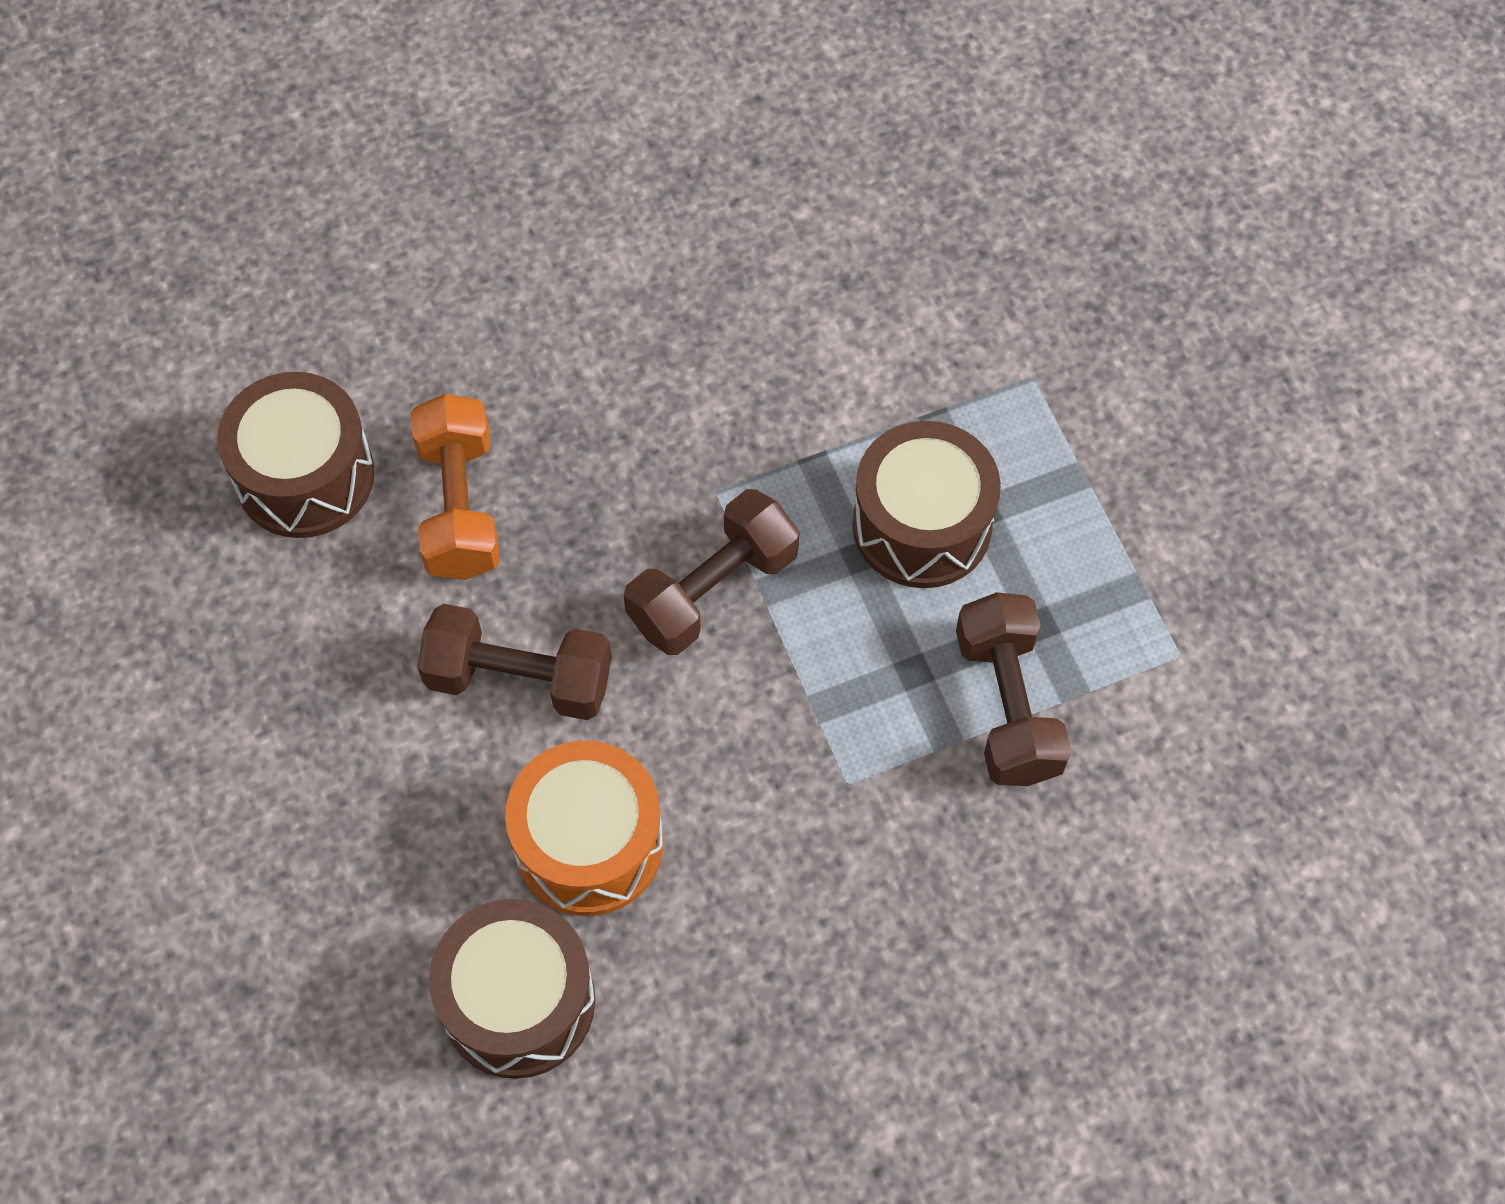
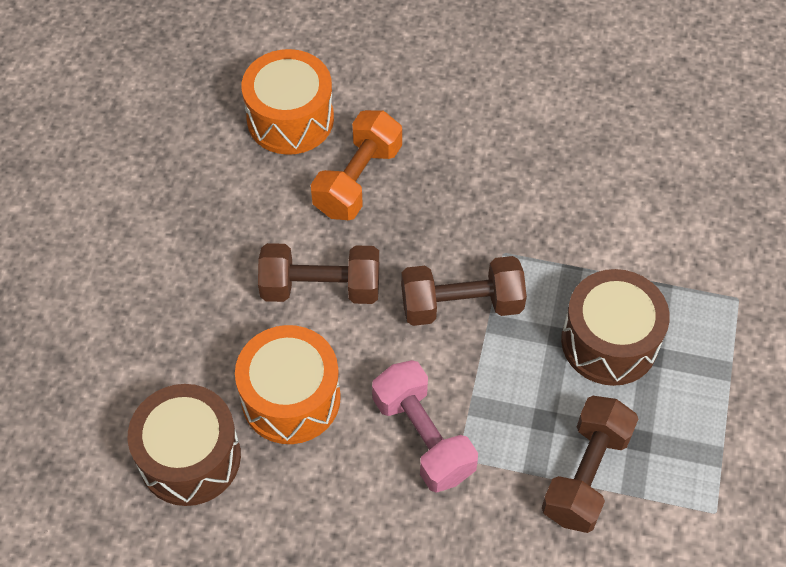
camera: 35 degrees right, 5 degrees down
(305, 476) = (290, 119): brown drum -> orange drum
(519, 679) = (321, 287): brown dumbbell -> brown dumbbell turned 45 degrees counterclockwise
(787, 786) = (423, 437): none -> pink dumbbell

